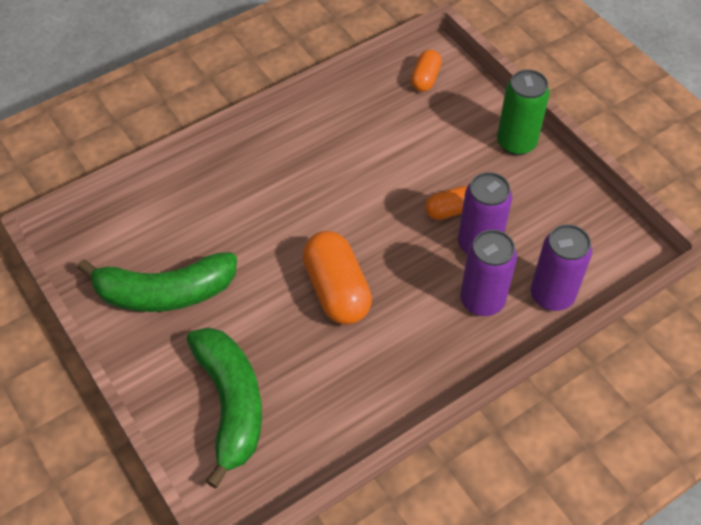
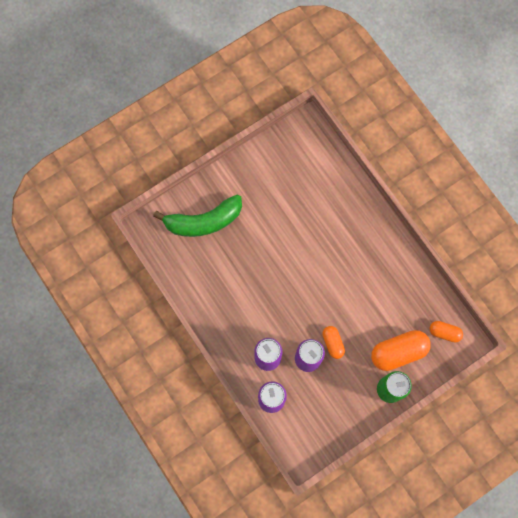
camera: 90 degrees right, 20 degrees up
(165, 293) = (272, 182): green banana -> none
(336, 290) = (274, 275): orange capsule -> orange capsule (398, 352)

